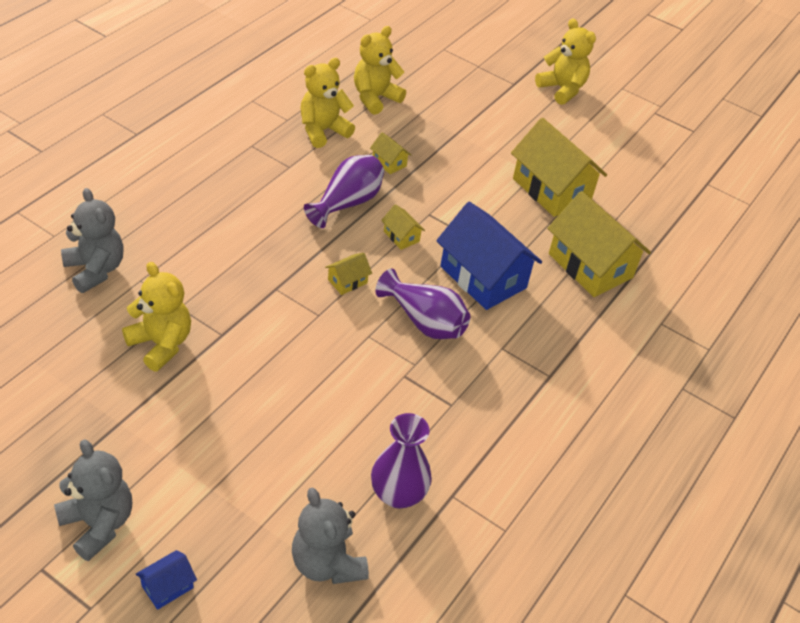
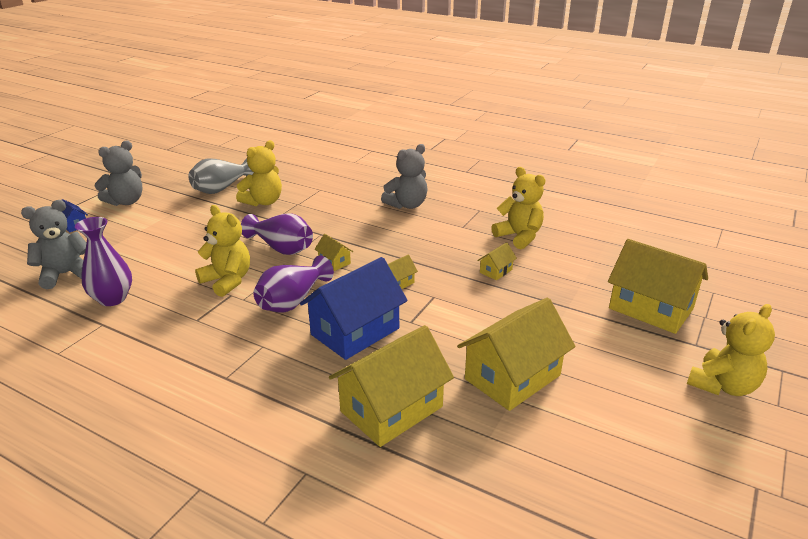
camera: 90 degrees right, 15 degrees down
(93, 395) = (221, 188): none -> grey vase
(95, 270) = (326, 176): grey teddy bear -> grey teddy bear (407, 205)
(347, 203) = (430, 255): purple vase -> purple vase (281, 248)
(375, 98) = (587, 258): yellow teddy bear -> yellow teddy bear (227, 281)
(464, 89) = (650, 309): none -> yellow house

